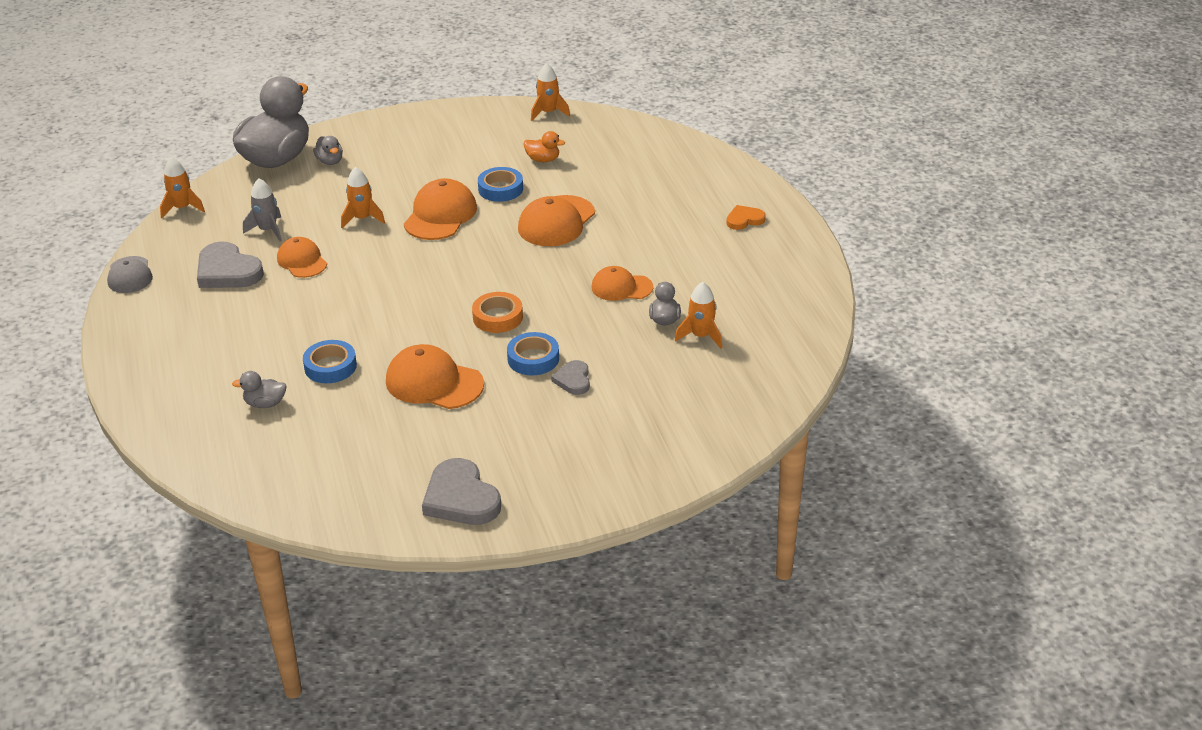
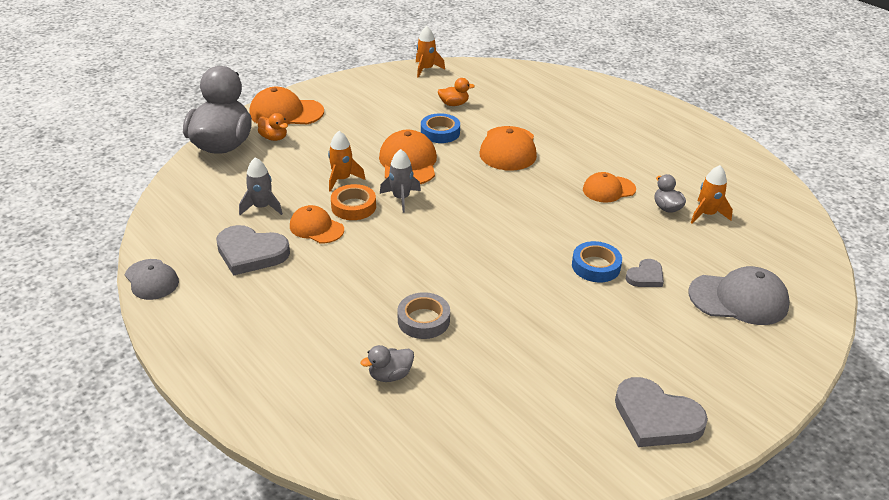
camera: 25 degrees left, 0 degrees up
(182, 208) = (162, 204): orange rocket -> none
(330, 161) = (274, 138): grey duck -> orange duck
(330, 366) = (423, 320): blue tape -> grey tape
(403, 250) = (401, 198): none -> grey rocket
(434, 383) = (531, 310): orange cap -> orange cap (286, 113)
(498, 317) = (533, 237): orange tape -> orange tape (353, 206)
(573, 380) = (645, 276): grey heart -> grey heart turned 105 degrees counterclockwise
(645, 423) = (738, 299): none -> grey cap
(744, 220) = (647, 119): orange heart -> none

